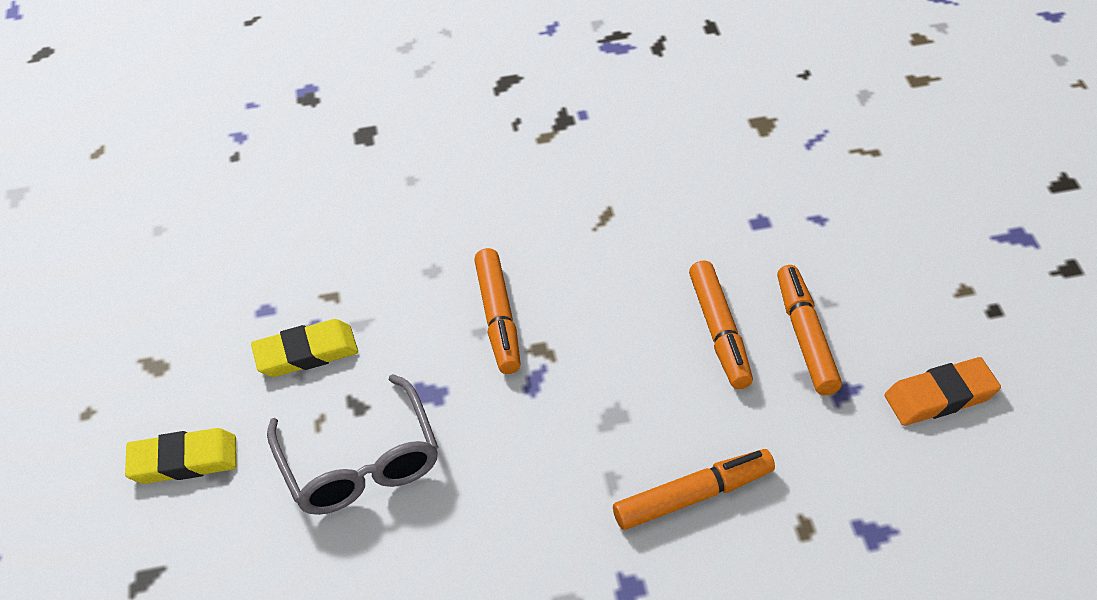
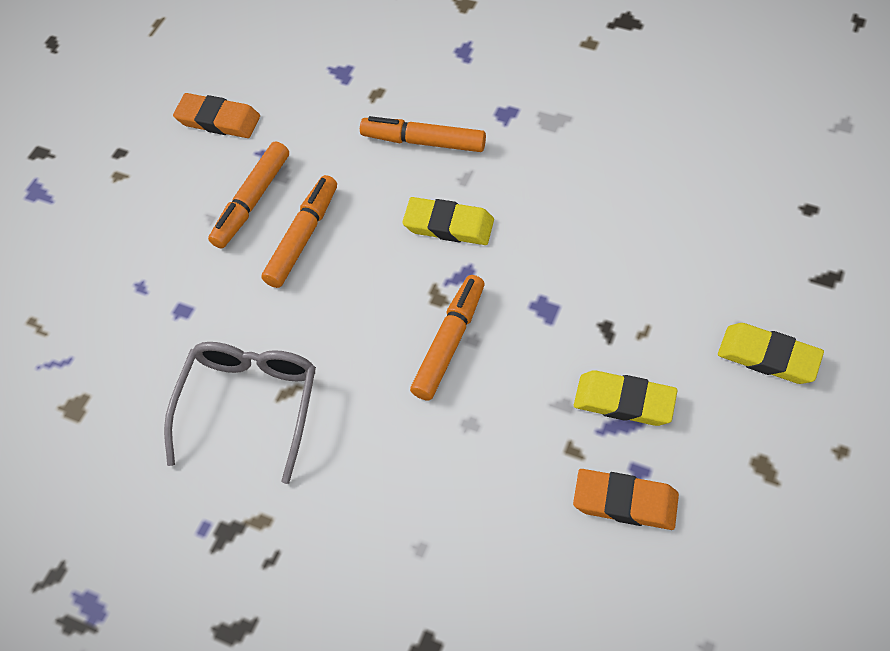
camera: 145 degrees left, 10 degrees up
(266, 283) = (625, 502): none -> orange eraser
(359, 463) = (630, 280): grey glasses -> grey glasses (249, 405)
(586, 420) = (448, 225): none -> yellow eraser

